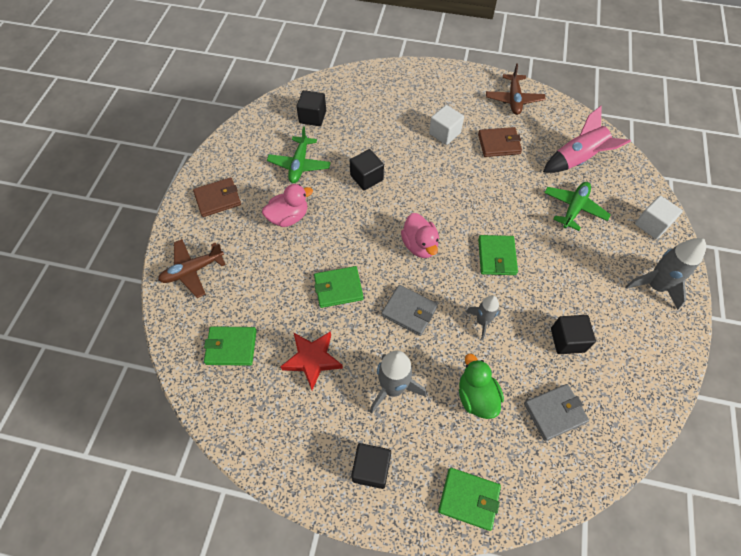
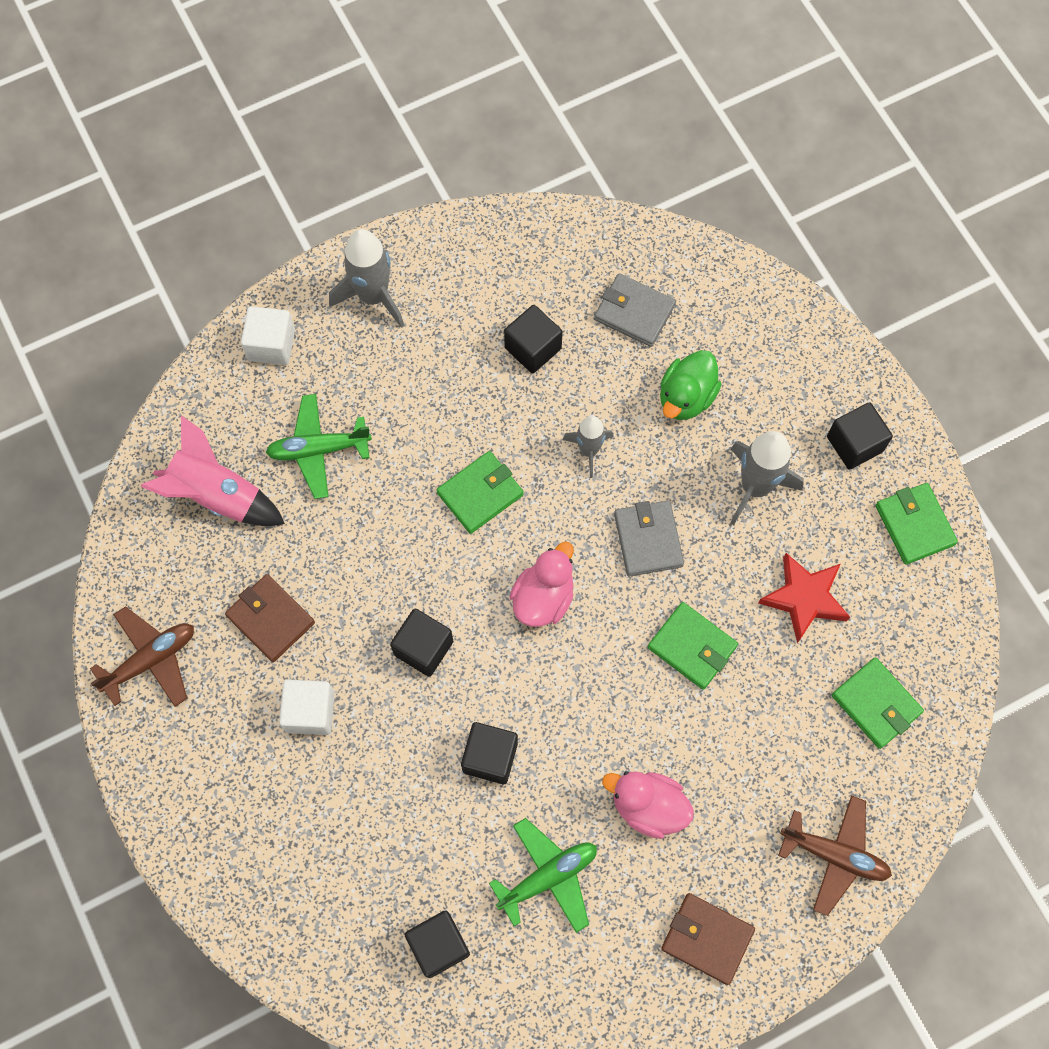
camera: 130 degrees left, 10 degrees up
(437, 186) = (423, 648): none -> black cube
(469, 499) = (796, 336): green wallet -> green wallet (914, 525)

